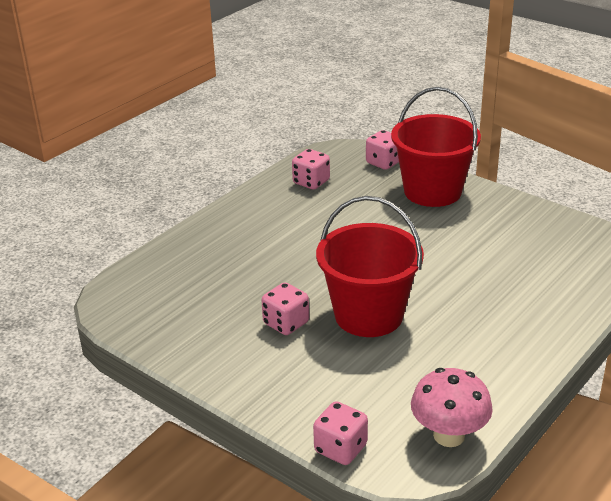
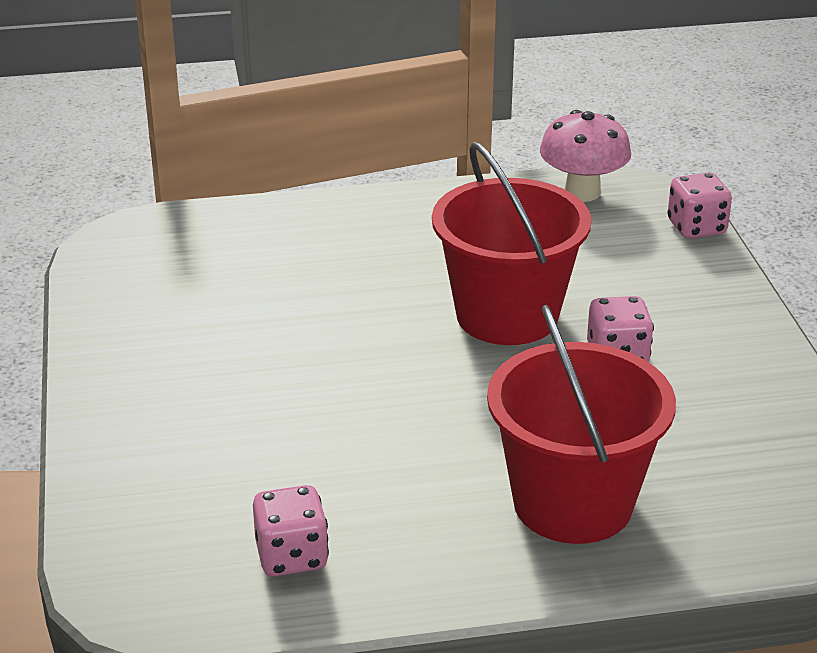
camera: 140 degrees left, 0 degrees up
(384, 163) = (121, 522): pink dice -> none
(432, 191) = (155, 424): red bucket -> red bucket (573, 503)

